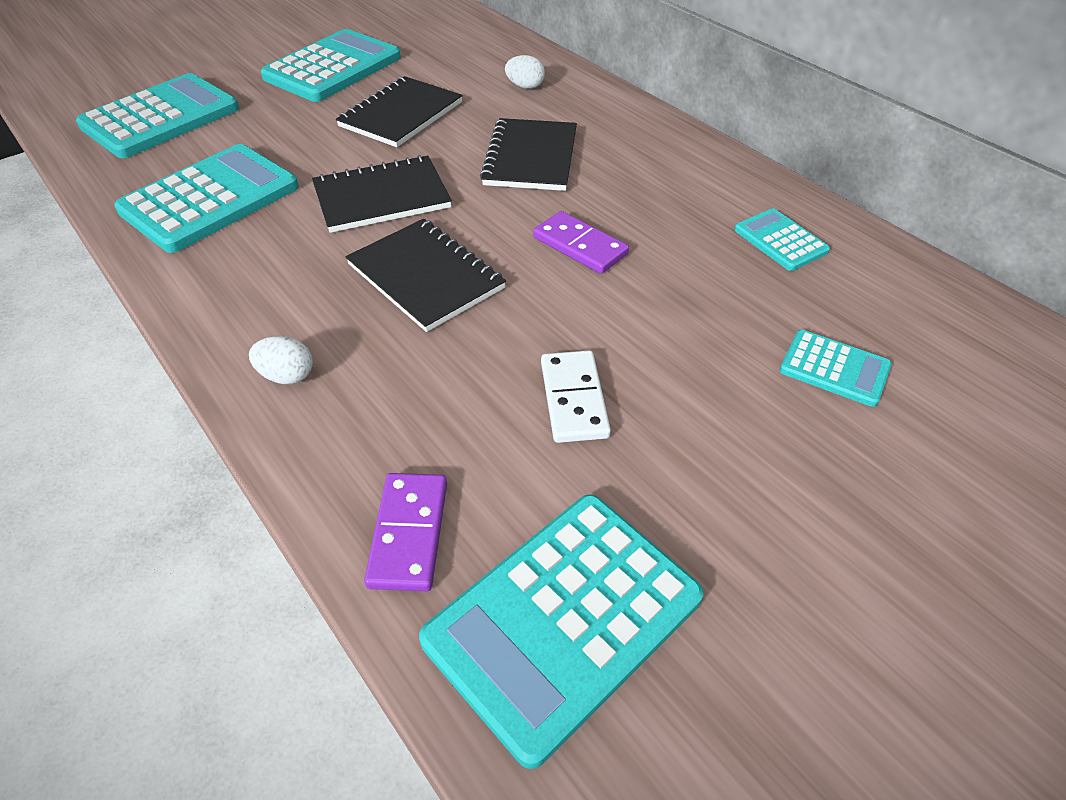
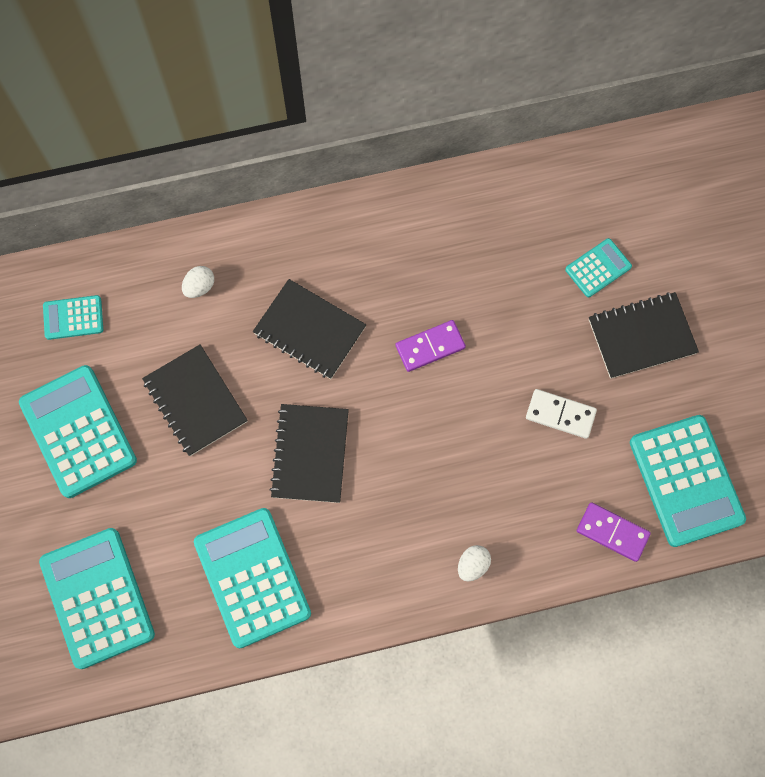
camera: 65 degrees left, 25 degrees up
(425, 277) = (416, 455): black notebook -> black notebook (642, 336)
(780, 240) = (482, 224): turquoise calculator -> turquoise calculator (73, 318)

